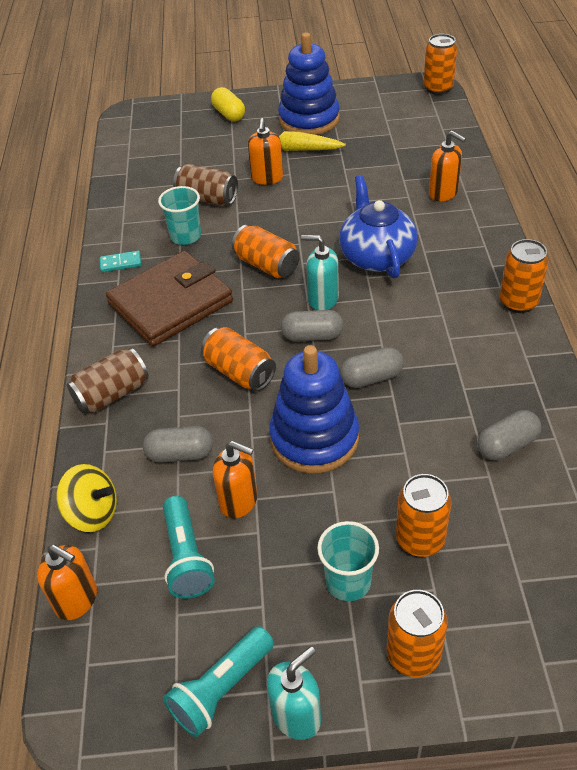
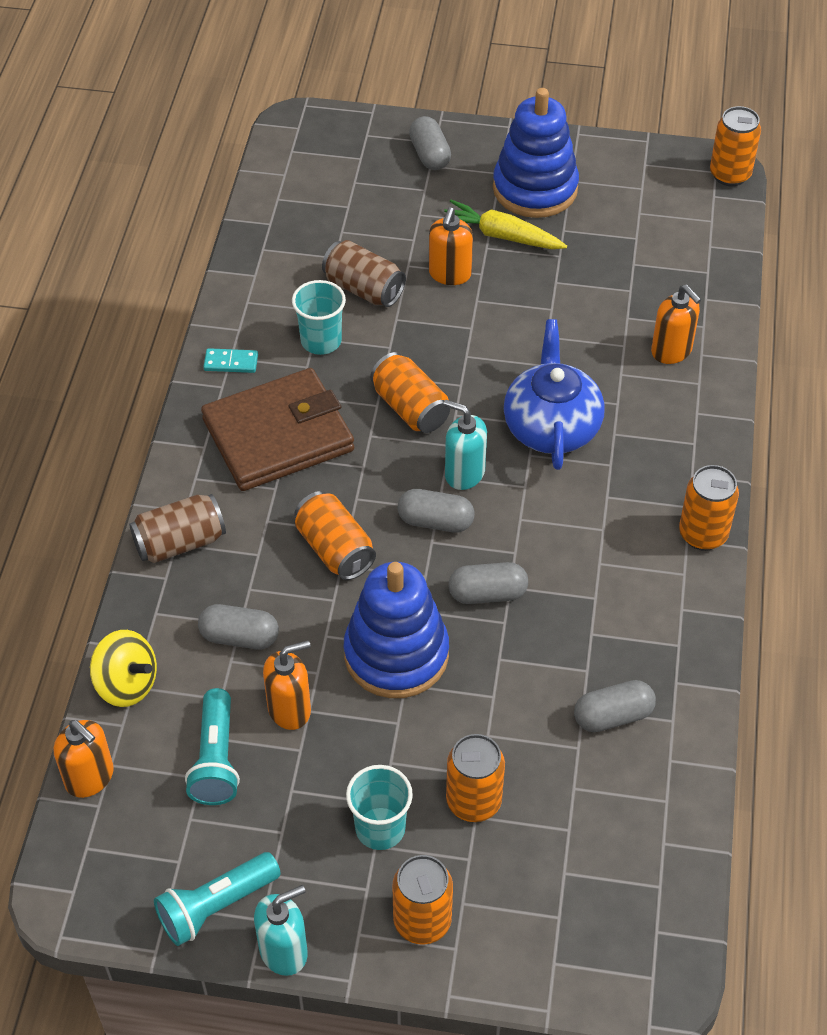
camera: 10 degrees right, 5 degrees up
(229, 114) = (429, 155): yellow capsule -> grey capsule
(239, 501) = (289, 709): orange soap dispenser -> orange soap dispenser turned 60 degrees counterclockwise

